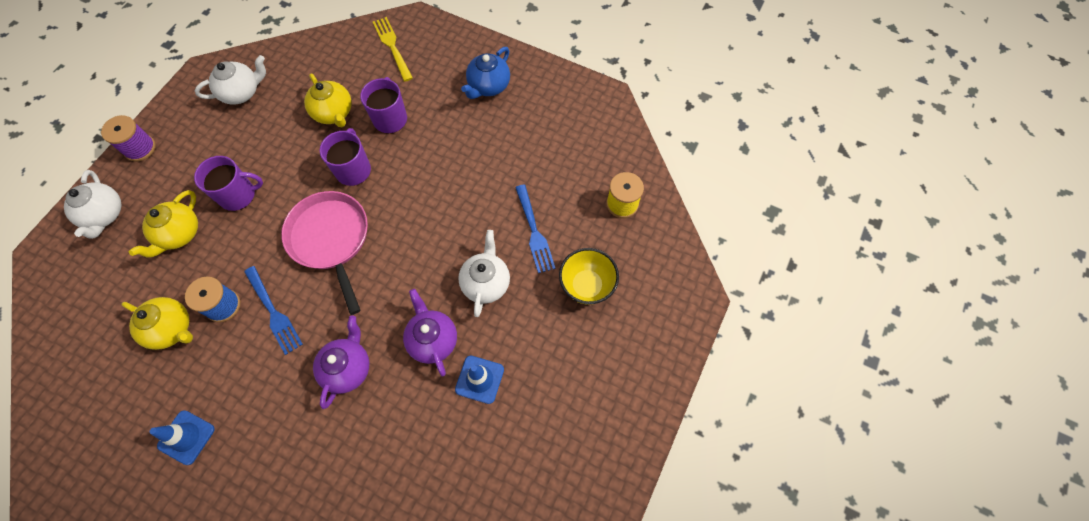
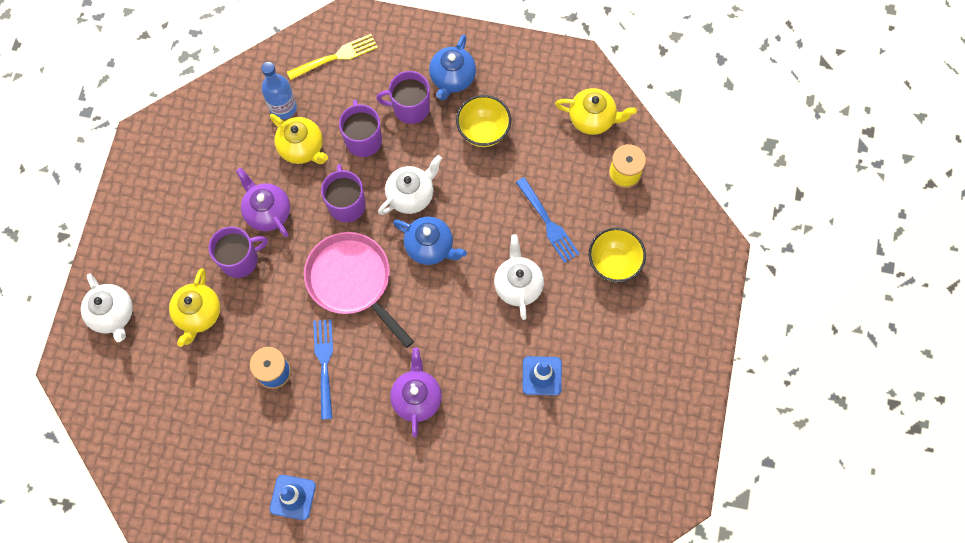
camera: 15 degrees left, 5 degrees up
(140, 148) = (115, 236): purple spool -> none
(172, 329) = (234, 406): yellow teapot -> yellow teapot (592, 119)
(242, 92) = (195, 149): white teapot -> white teapot (411, 195)
(273, 312) = (324, 365): blue fork -> blue fork turned 135 degrees counterclockwise
(331, 77) = (283, 108): none -> blue bottle
(393, 47) = (335, 57): yellow fork -> yellow fork turned 105 degrees clockwise
(415, 226) = (430, 247): none -> blue teapot
(433, 340) = (486, 351): purple teapot -> purple teapot (267, 212)
(442, 102) = (410, 108): none -> purple mug
(501, 136) = (483, 131): none -> yellow bowl

